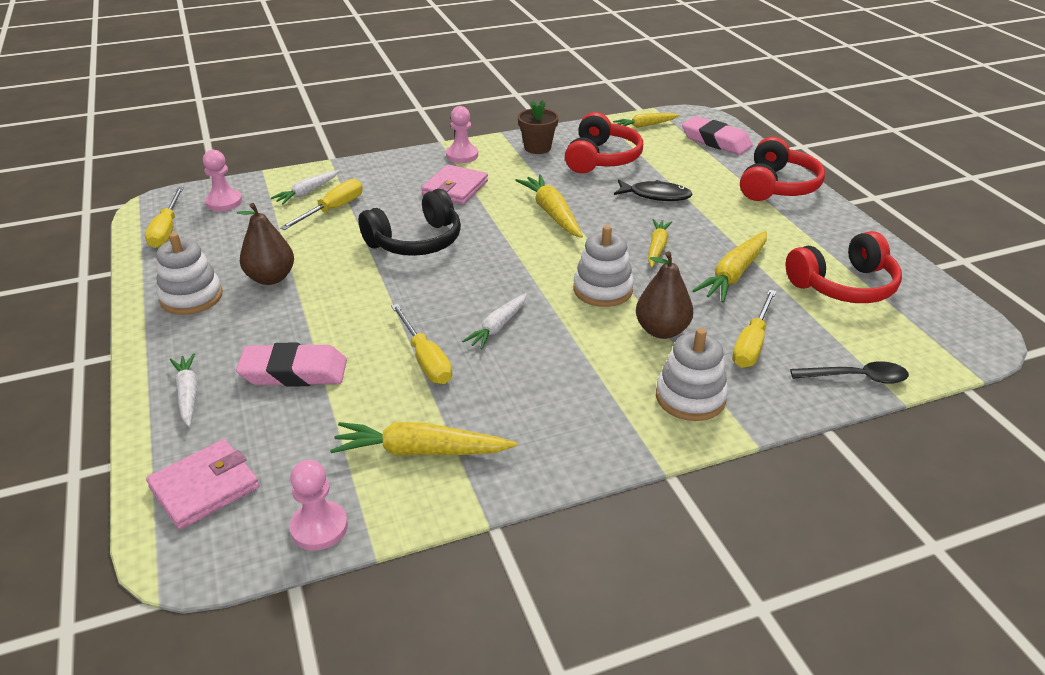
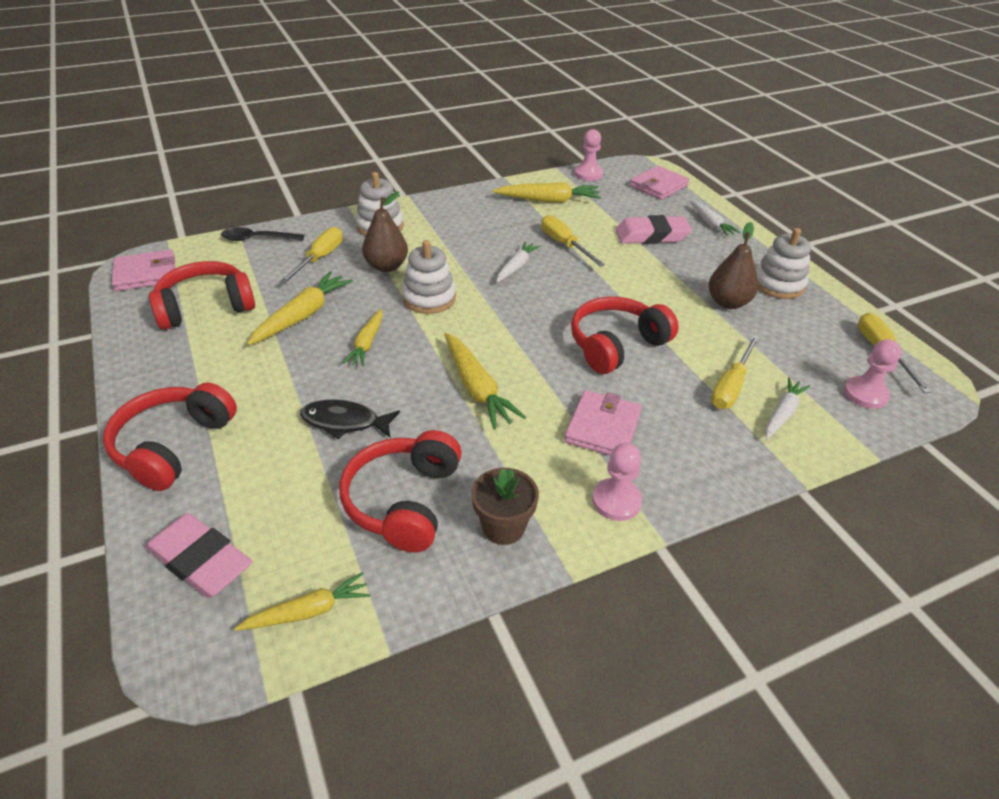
camera: 175 degrees right, 5 degrees up
(416, 241) = (616, 345): black headphones -> red headphones
(952, 326) = (146, 274): none -> pink wallet

